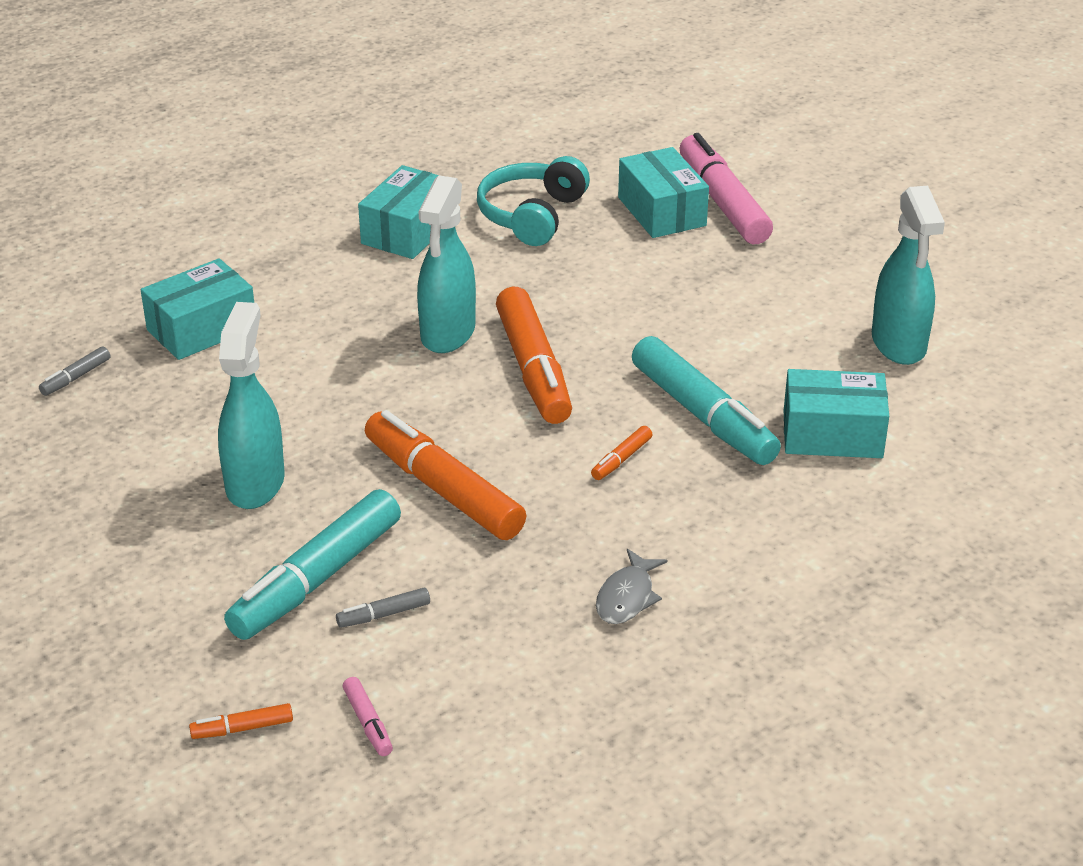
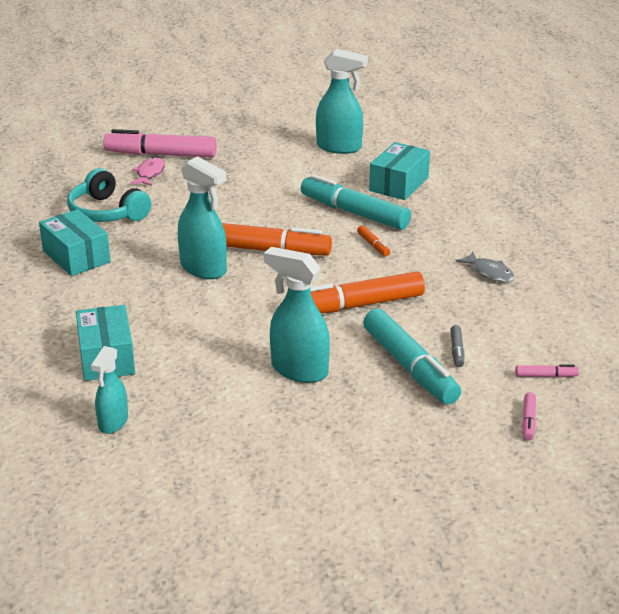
camera: 65 degrees left, 5 degrees down
(76, 377) = (113, 423): grey marker -> turquoise spray bottle
(242, 728) = (528, 421): orange marker -> pink marker
(661, 211) = (150, 173): turquoise box -> pink fish
(703, 415) = (354, 213): turquoise marker -> turquoise marker turned 135 degrees counterclockwise

